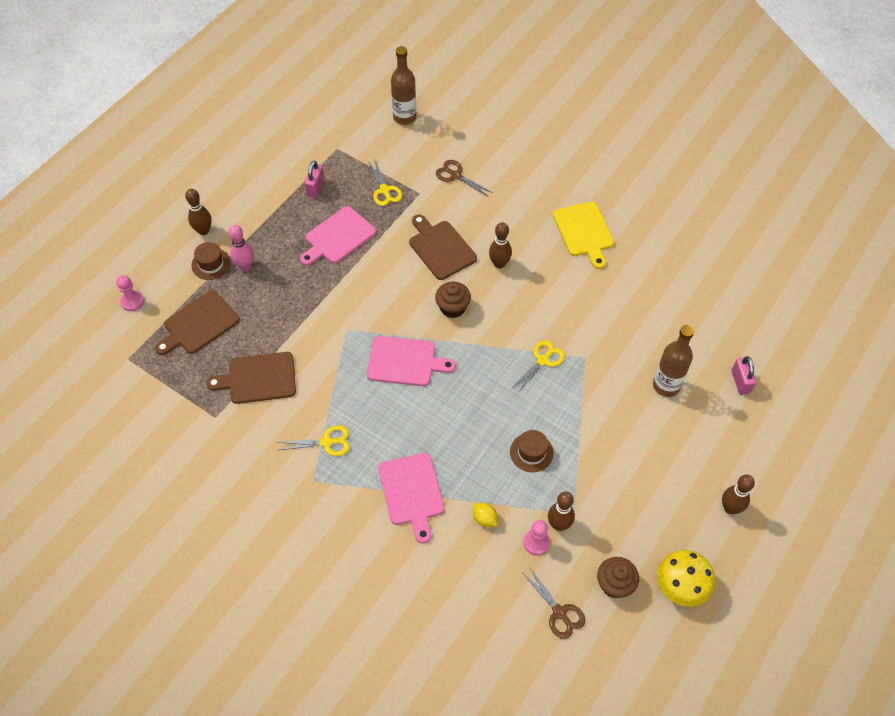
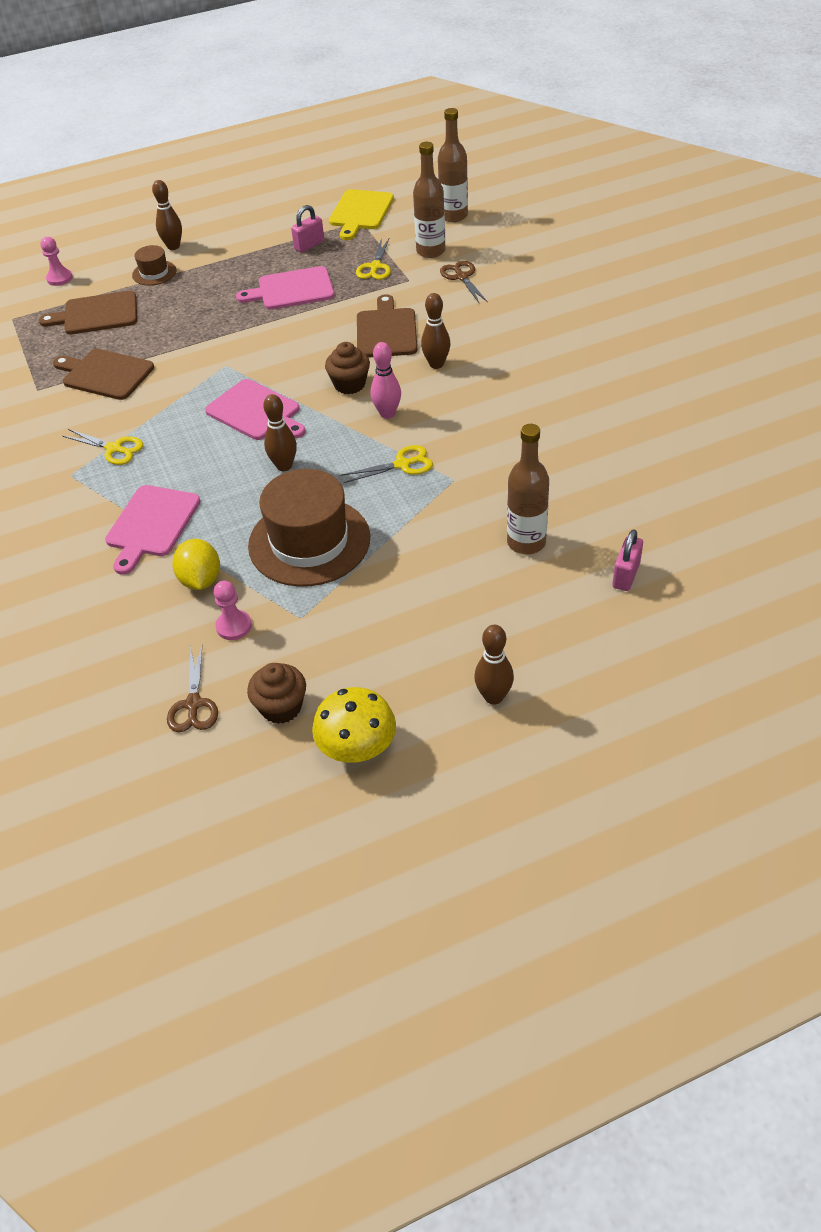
camera: 35 degrees right, 10 degrees down
(245, 266) = (183, 284): pink bowling pin -> pink bowling pin (387, 414)
(414, 159) = (430, 251): none -> brown bottle
(484, 519) = (200, 580): yellow lemon -> yellow lemon, size x1.58
(531, 452) = (309, 541): brown hat -> brown hat, size x2.11
(559, 524) = (274, 621): brown bowling pin -> brown bowling pin (284, 466)
(584, 232) = (561, 368): yellow cutting board -> yellow cutting board (360, 212)

